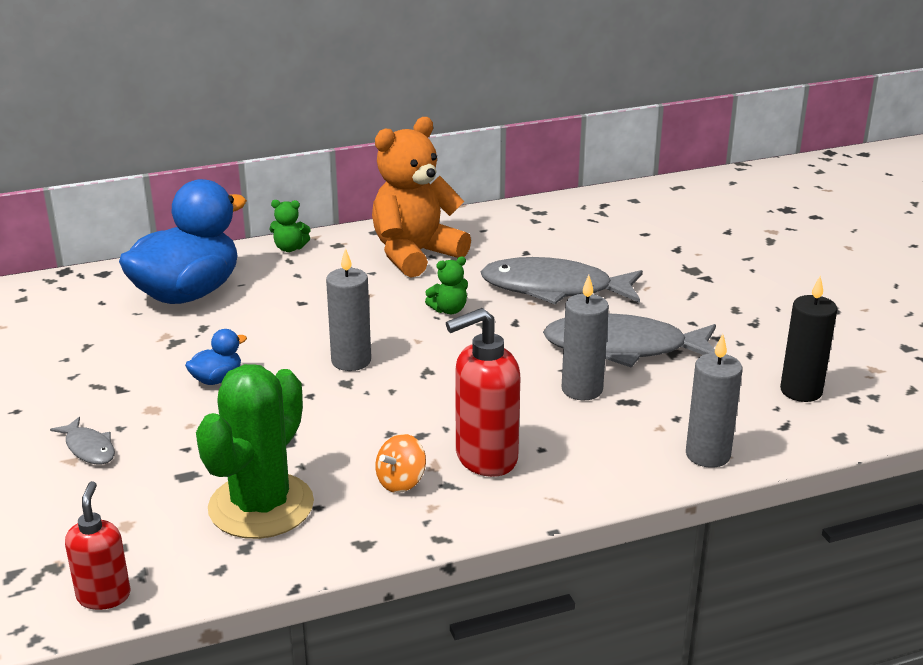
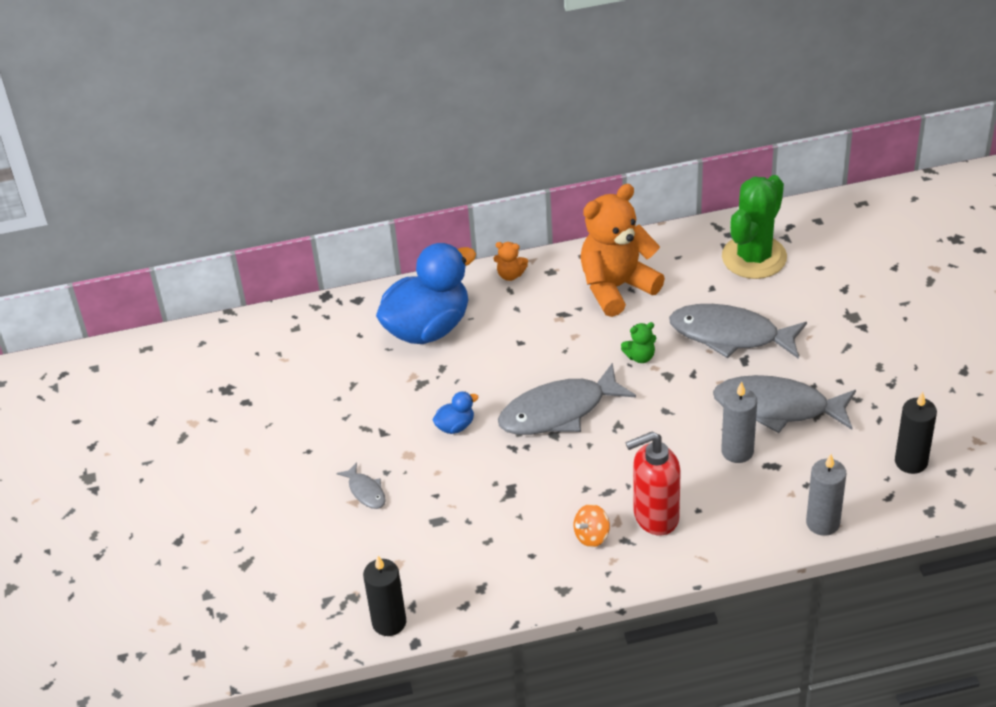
camera: 10 degrees right, 15 degrees up
(104, 596) = (389, 622): red soap dispenser -> black candle
(261, 506) = (491, 552): green cactus -> green cactus (754, 257)
(290, 248) = (510, 275): green teddy bear -> orange teddy bear
(351, 361) = (559, 411): grey candle -> grey fish

